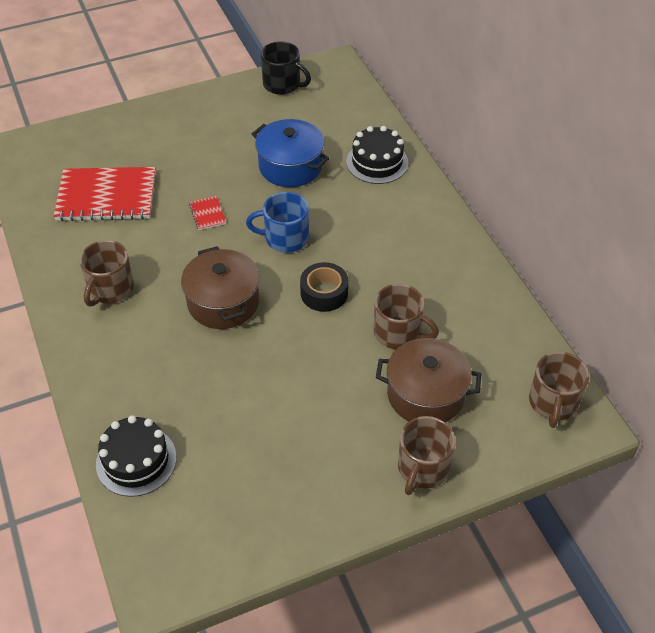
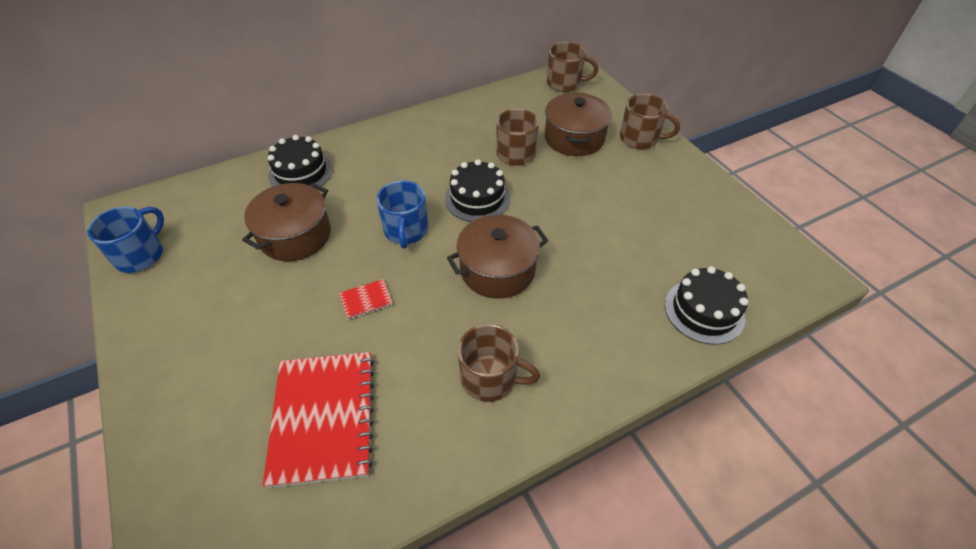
camera: 95 degrees left, 0 degrees up
(282, 84) = (141, 255): black mug -> blue mug
(290, 166) = (295, 235): blue pot -> brown pot
(324, 293) = (477, 198): black tape -> black cake

